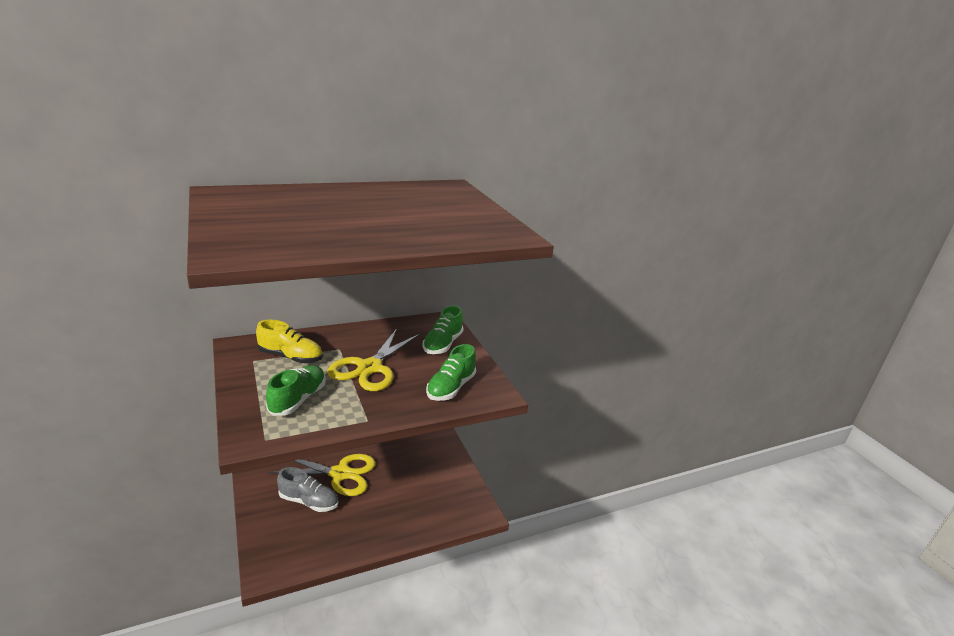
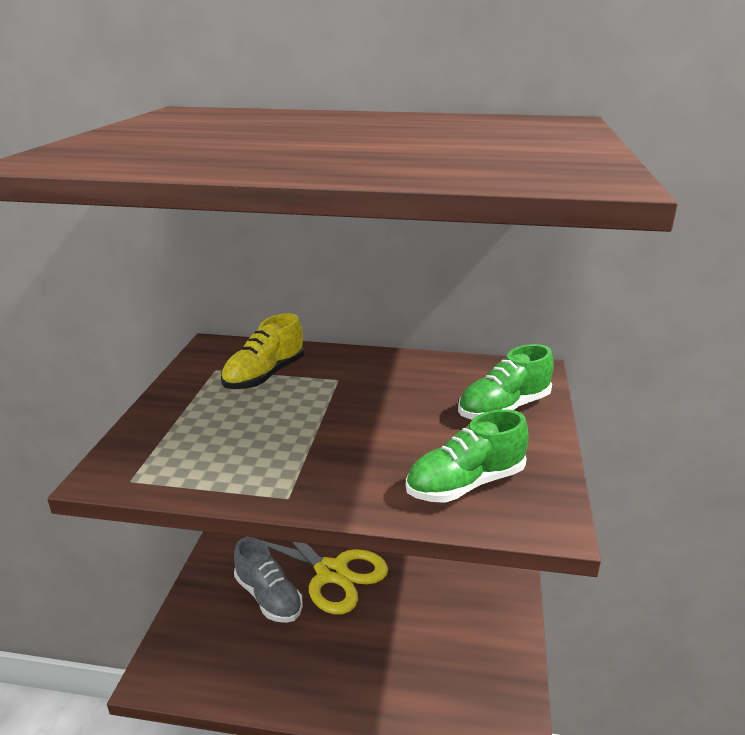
camera: 35 degrees right, 0 degrees up
(291, 357) = (264, 376): yellow shoe -> yellow shoe turned 75 degrees clockwise
(298, 399) = (221, 436): green shoe -> none
(370, 367) = (358, 416): yellow scissors -> none

